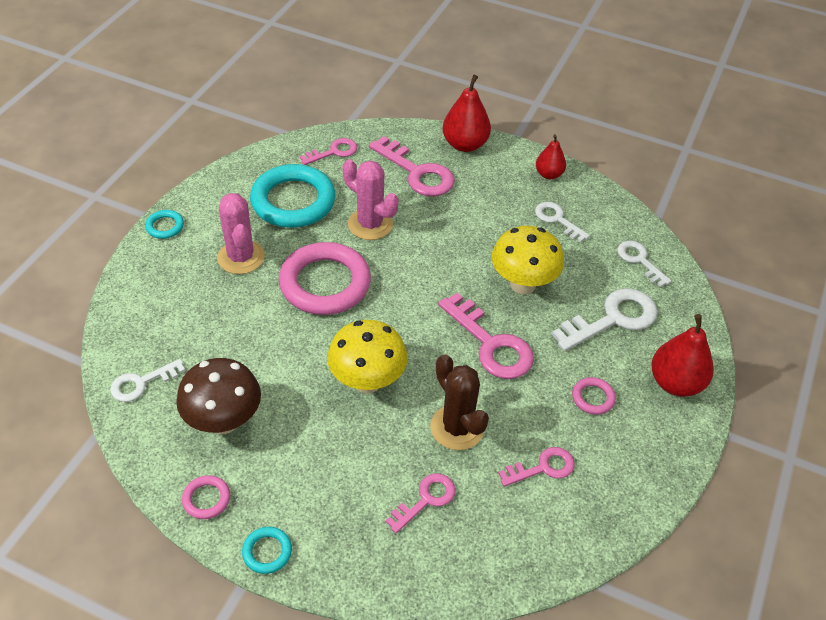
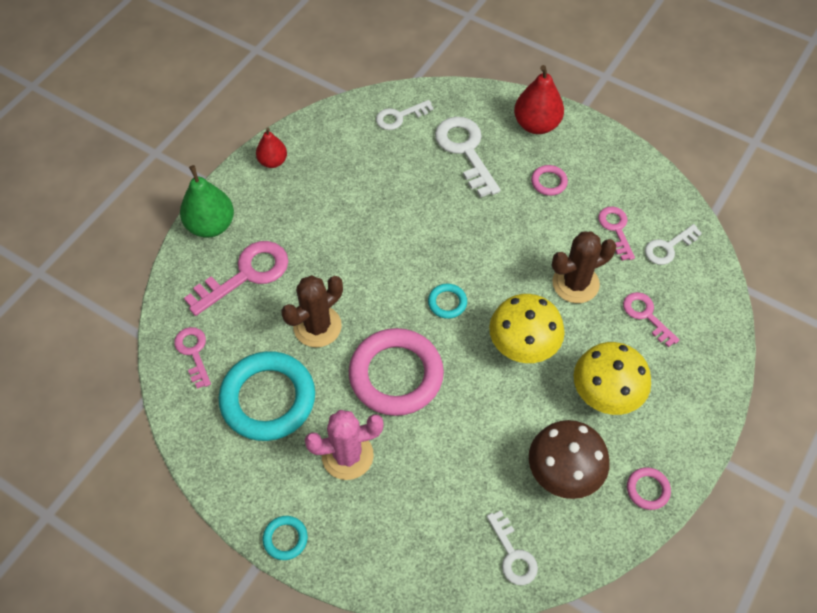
camera: 80 degrees left, 10 degrees up
(267, 552) = (698, 440): turquoise ring -> turquoise ring (447, 302)
(370, 224) = (317, 326): pink cactus -> brown cactus
(465, 144) = (211, 225): red pear -> green pear
(491, 344) = (486, 245): pink key -> none
(522, 284) = (417, 208): yellow mushroom -> yellow mushroom (605, 396)
(557, 220) = (338, 167): white key -> white key (668, 247)

